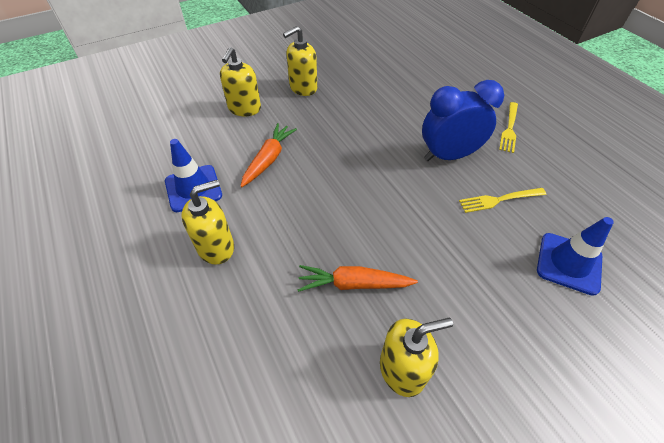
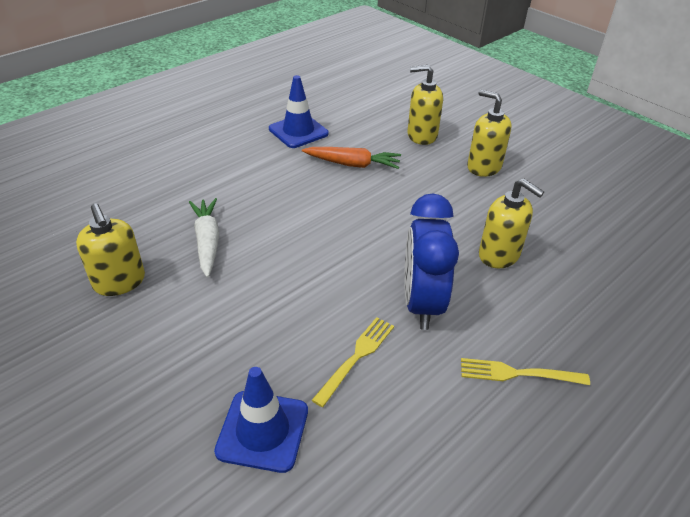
camera: 75 degrees right, 10 degrees down
(216, 247) = (235, 157): yellow soap dispenser -> yellow soap dispenser (499, 255)
(354, 284) = (207, 241): orange carrot -> white carrot
(448, 155) = (421, 303): blue clock -> blue clock turned 150 degrees counterclockwise
(499, 200) = (356, 357): yellow fork -> yellow fork turned 60 degrees clockwise

